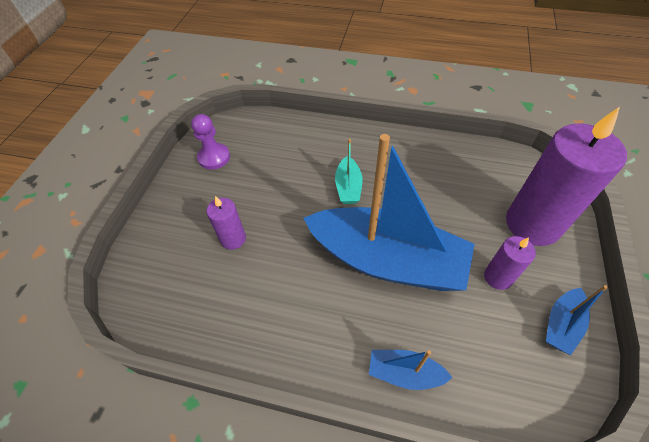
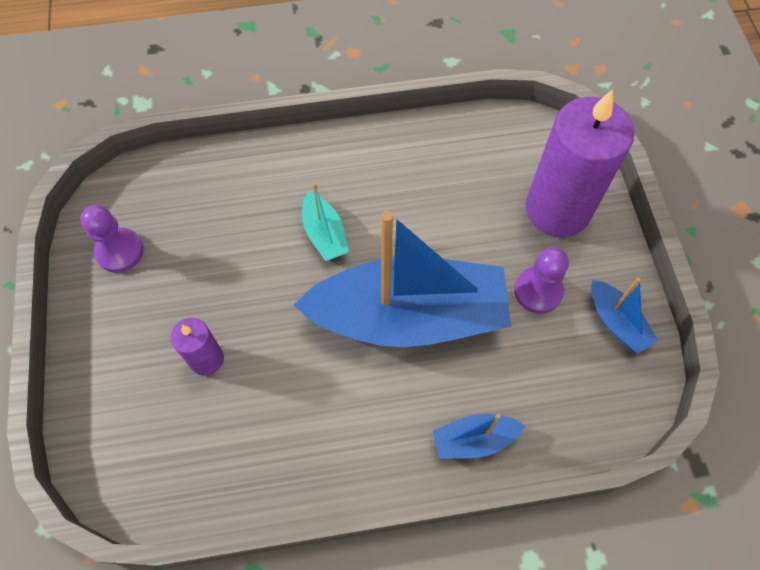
camera: 25 degrees left, 10 degrees up
(498, 277) = (538, 291): purple candle -> purple pawn
(561, 324) = (616, 322): blue boat -> blue boat turned 45 degrees counterclockwise

